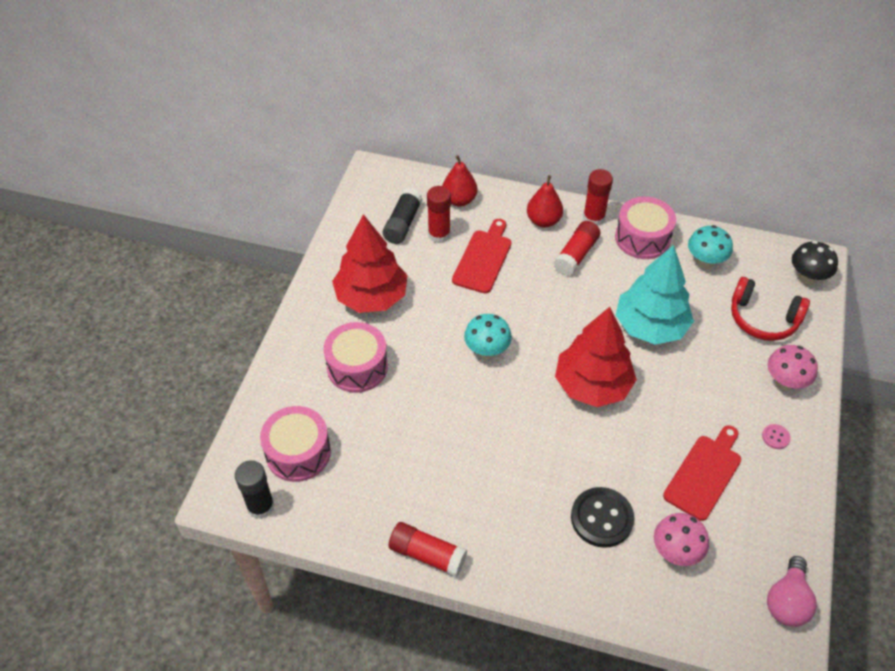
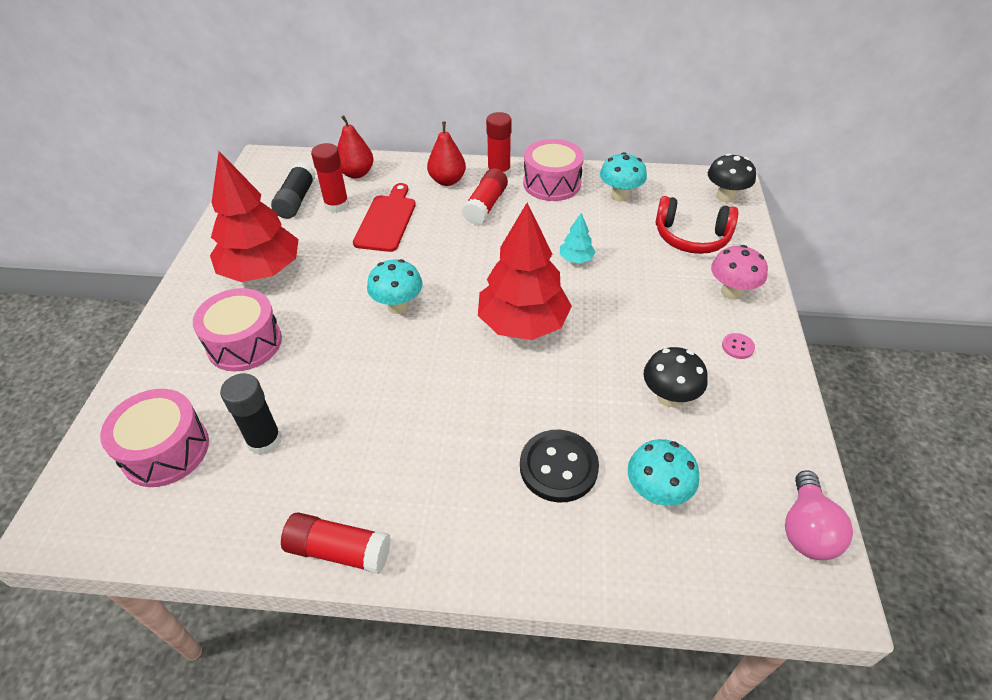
camera: 10 degrees left, 5 degrees down
(260, 506) = (109, 526): black glue stick -> black glue stick (264, 441)
(650, 326) = (576, 259): turquoise tree -> turquoise tree, size x0.43
(675, 552) = (656, 492): pink mushroom -> turquoise mushroom
(704, 474) = (669, 397): red cutting board -> black mushroom

